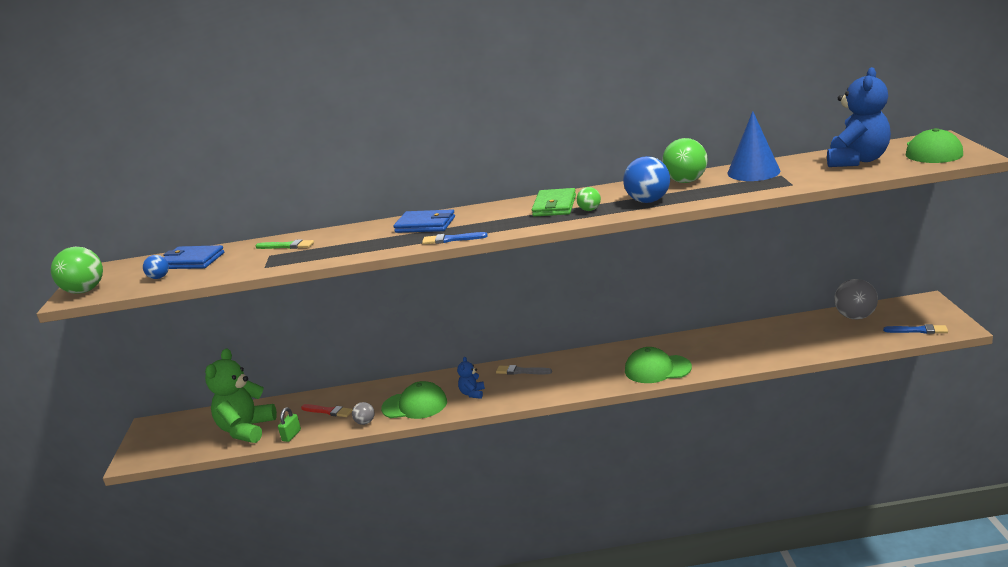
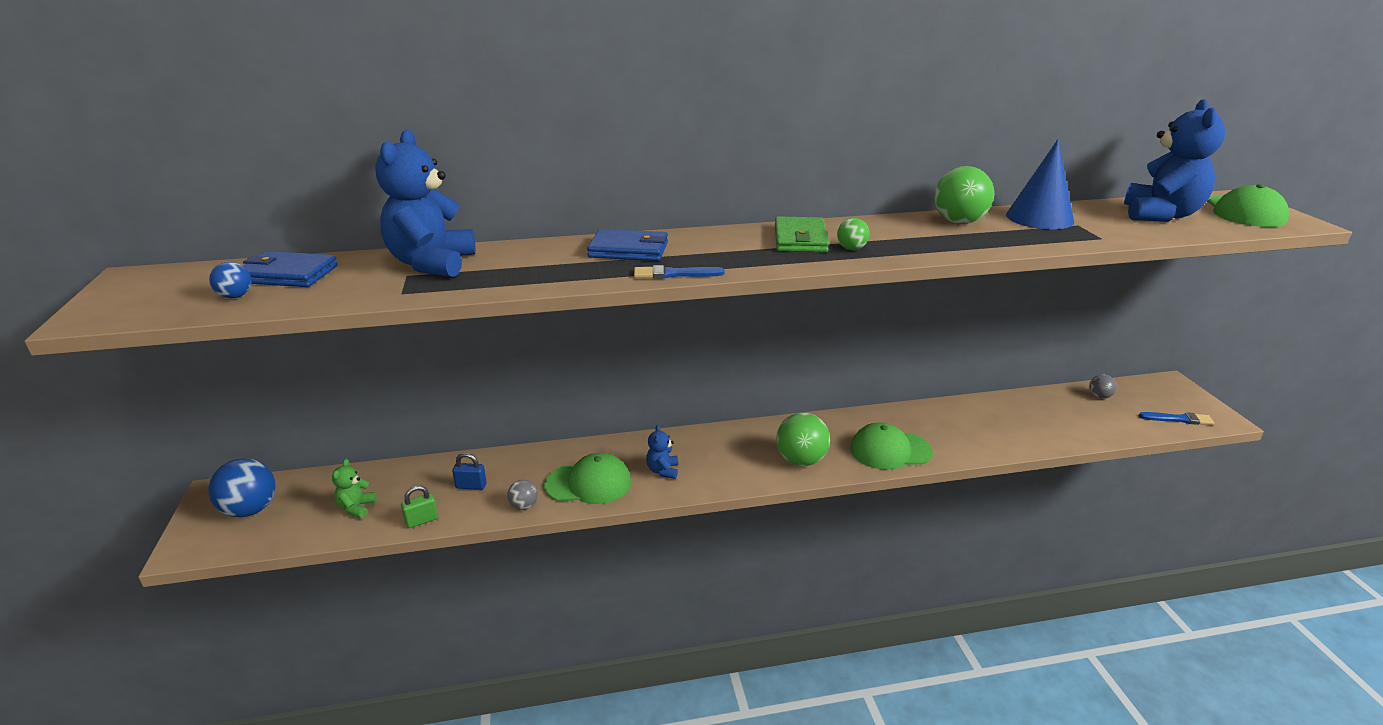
camera: 10 degrees left, 5 degrees up
(84, 291) = (112, 308): green ball -> green ball (801, 460)
(246, 429) = (356, 508): green teddy bear -> green teddy bear, size x0.46
(287, 246) = (432, 264): green brush -> blue teddy bear
(291, 435) = (422, 520): green padlock -> green padlock turned 45 degrees clockwise
(328, 411) = (471, 486): red brush -> blue padlock
(521, 371) = (720, 443): grey brush -> none
(648, 201) = (924, 243): blue ball -> blue ball (250, 510)
(855, 317) = (1099, 396): grey ball -> grey ball, size x0.52

